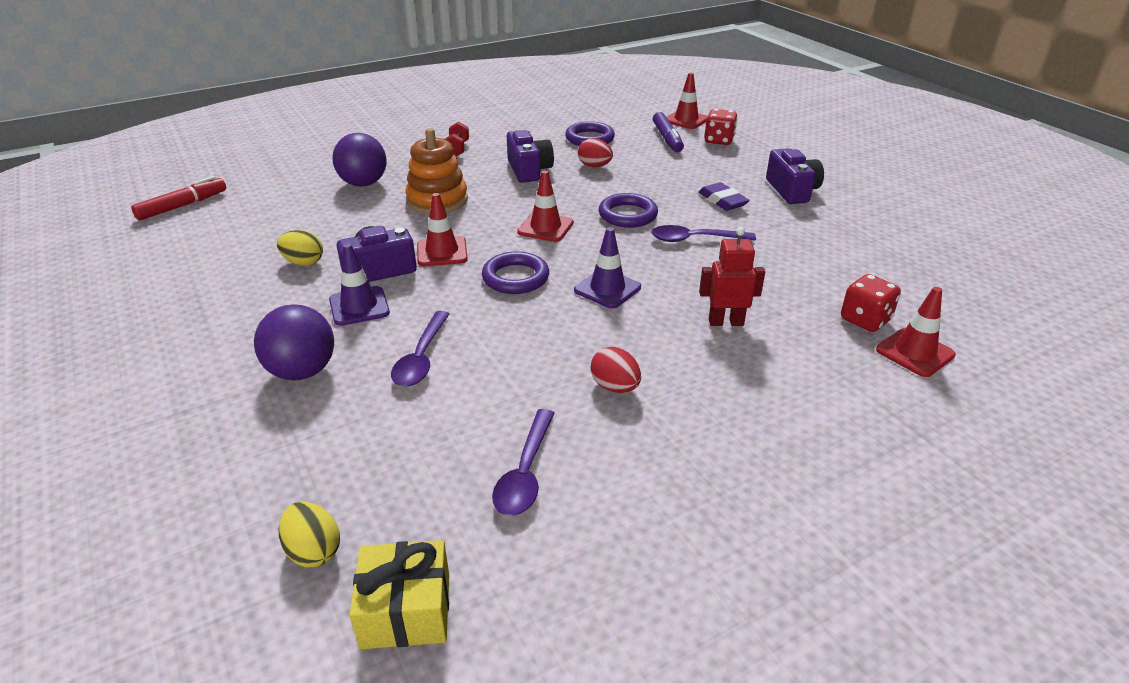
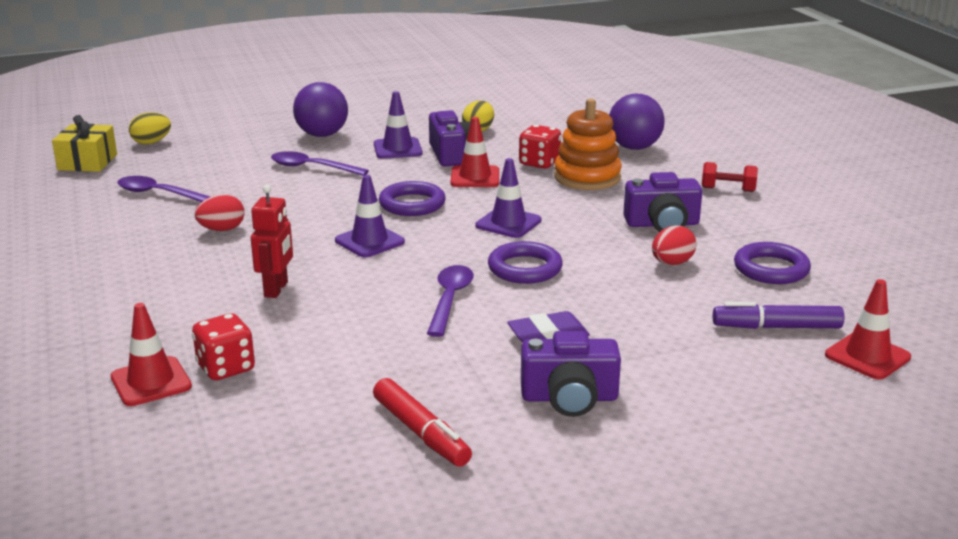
camera: 100 degrees right, 10 degrees down
(182, 206) = (597, 89): red marker -> red marker (421, 432)
(545, 227) = (508, 223): red traffic cone -> purple traffic cone
(719, 140) = (773, 371): red dice -> red dice (539, 163)

